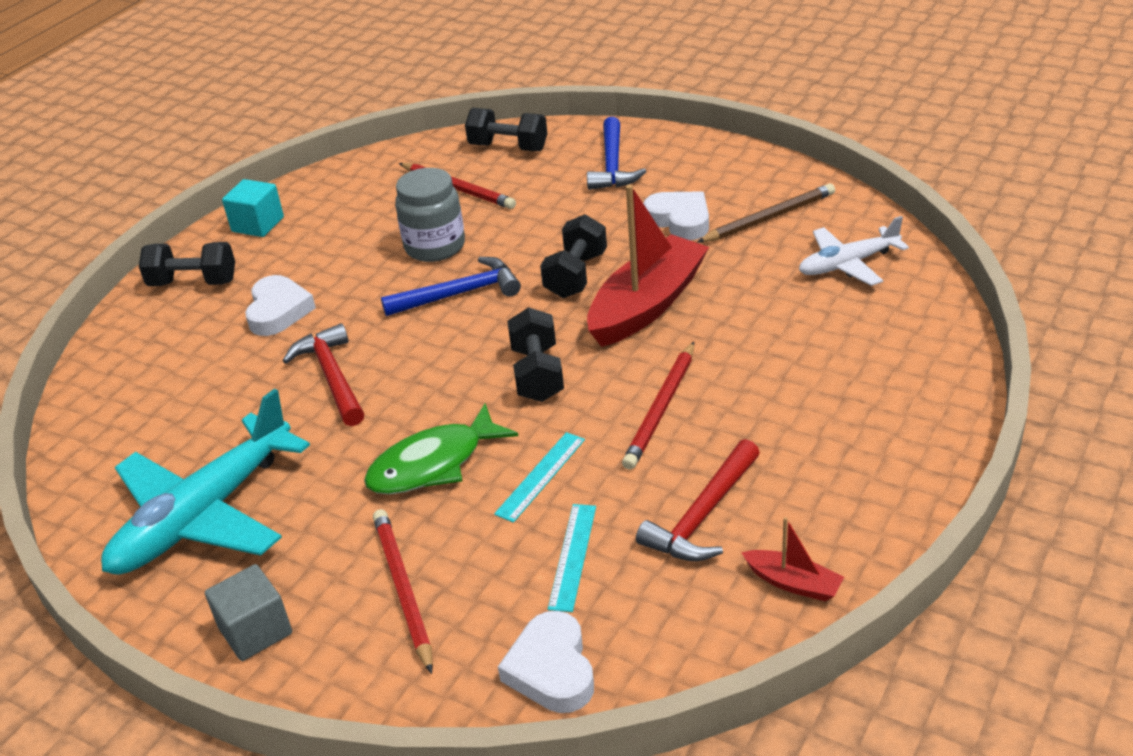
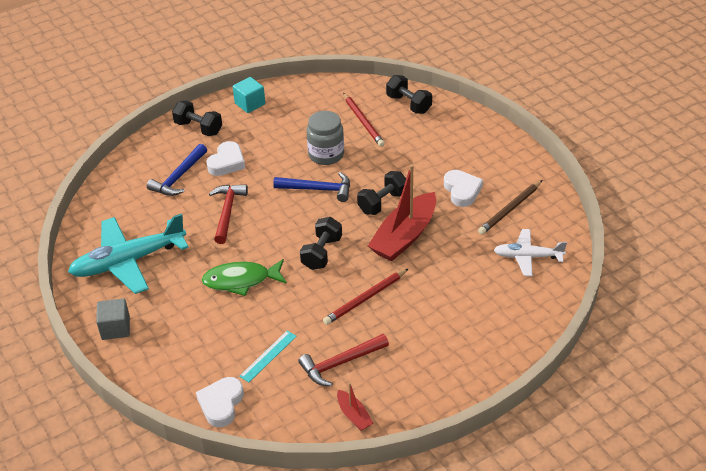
camera: 25 degrees right, 5 degrees up
(403, 590) = (186, 338): red pencil -> none
(541, 476) = (283, 309): turquoise ruler -> none
(613, 165) = (455, 139): blue hammer -> blue hammer (179, 177)
(647, 305) = (404, 236): red boat -> red boat turned 150 degrees clockwise
(768, 218) = (510, 209): brown pencil -> brown pencil turned 135 degrees clockwise

